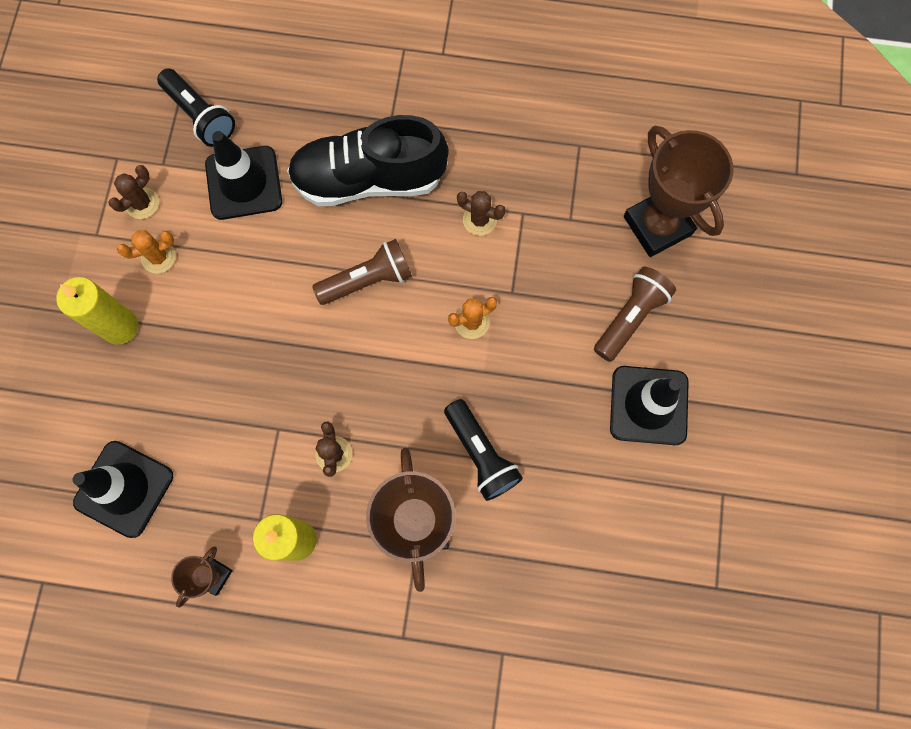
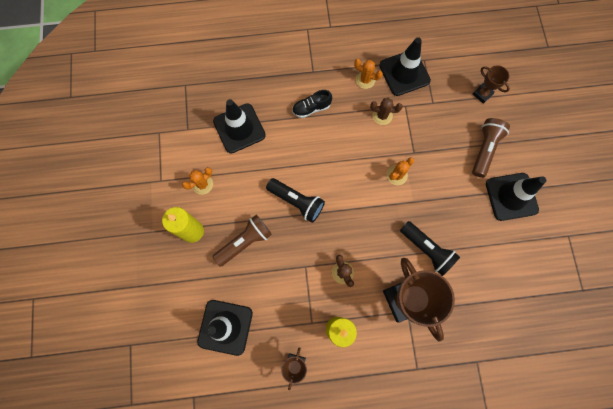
camera: 15 degrees left, 0 degrees up
(142, 203) = (182, 155): brown cactus -> none
(200, 116) = (201, 96): black flashlight -> black flashlight (296, 202)
(367, 280) = (329, 166): brown flashlight -> brown flashlight (245, 242)
(369, 179) = (311, 108): black shoe -> black shoe, size x0.44
(471, 154) = (365, 80): none -> orange cactus
(539, 159) = (404, 73): none -> black traffic cone
(657, 225) = (482, 94): brown trophy -> brown trophy, size x0.50

